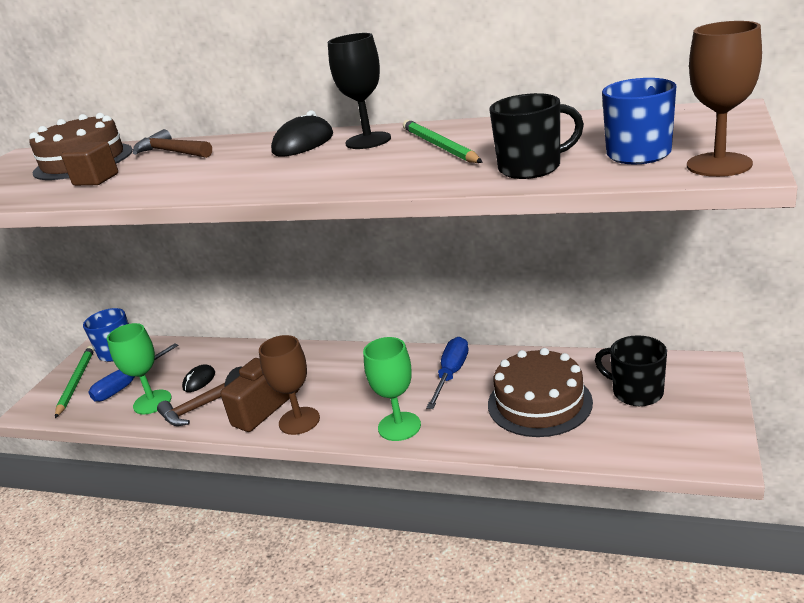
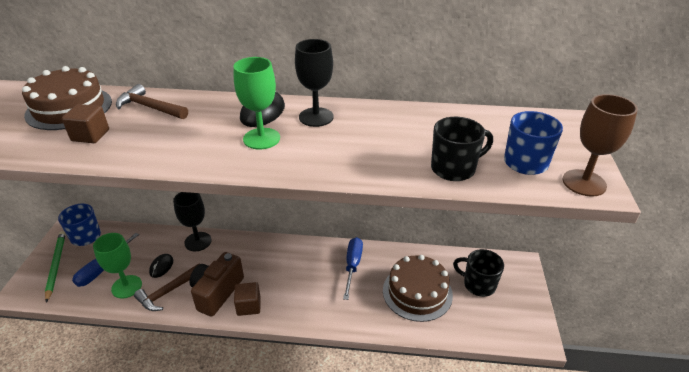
camera: 15 degrees left, 10 degrees up
(250, 353) = (198, 241): none -> black goblet
(299, 421) = (248, 306): brown goblet -> brown cube
(399, 426) = (324, 312): green goblet -> green goblet (261, 138)
(439, 146) = (375, 132): green pencil -> none

